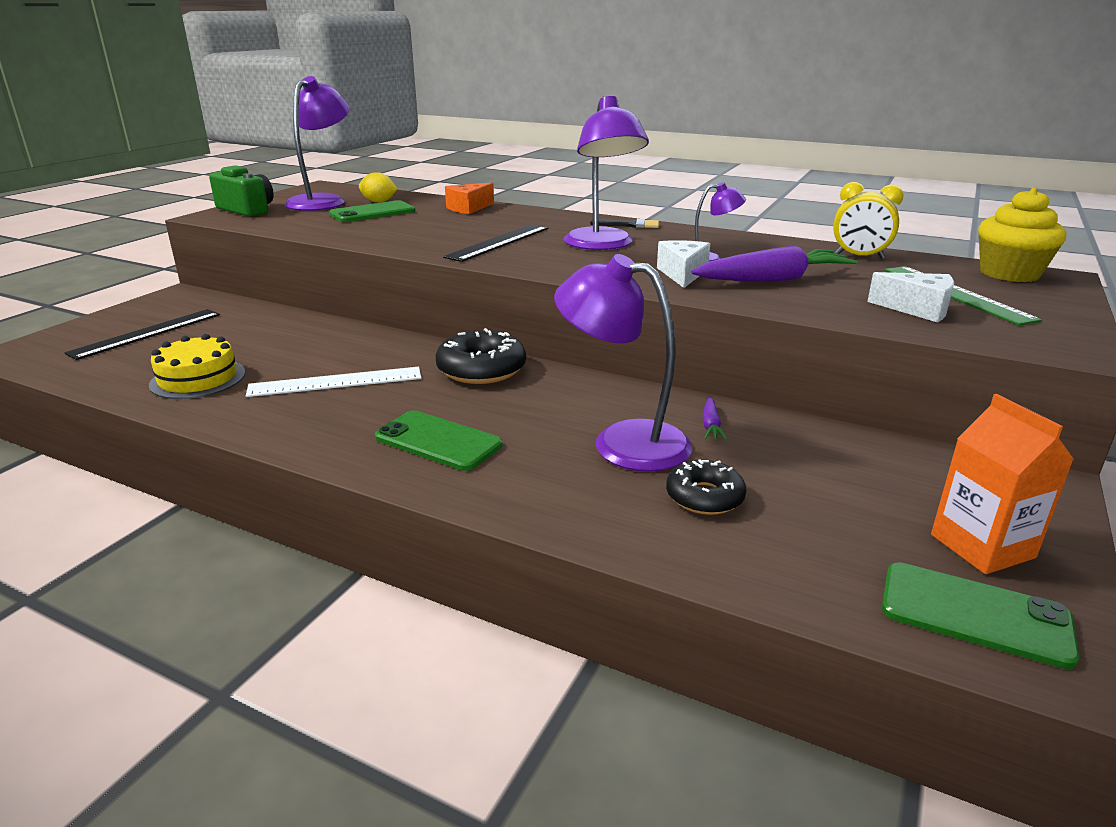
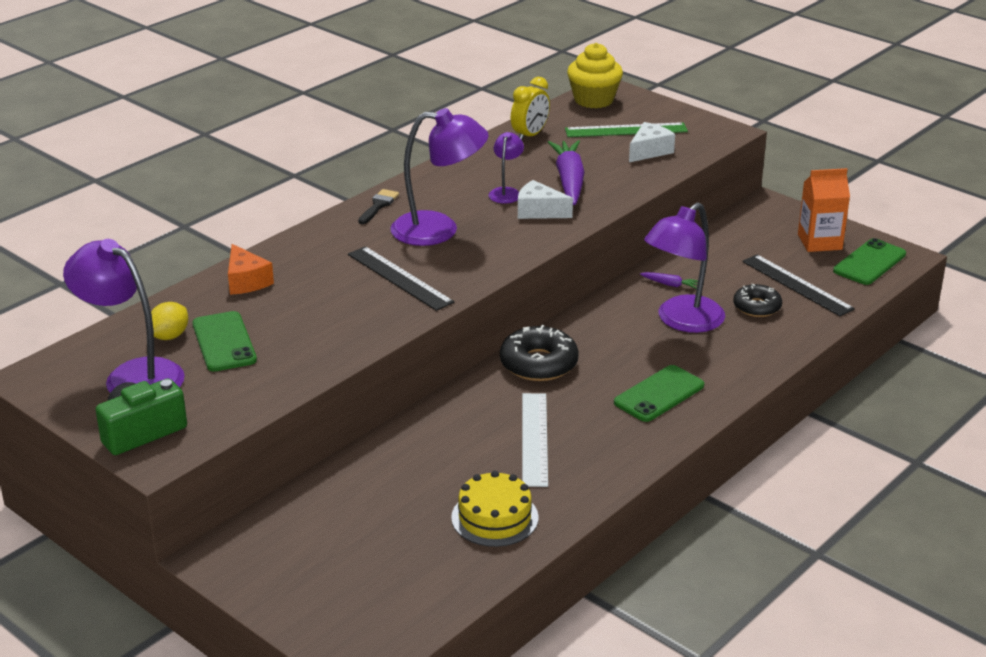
camera: 75 degrees left, 5 degrees up
(146, 333) = (348, 566): black ruler -> black ruler (796, 285)

